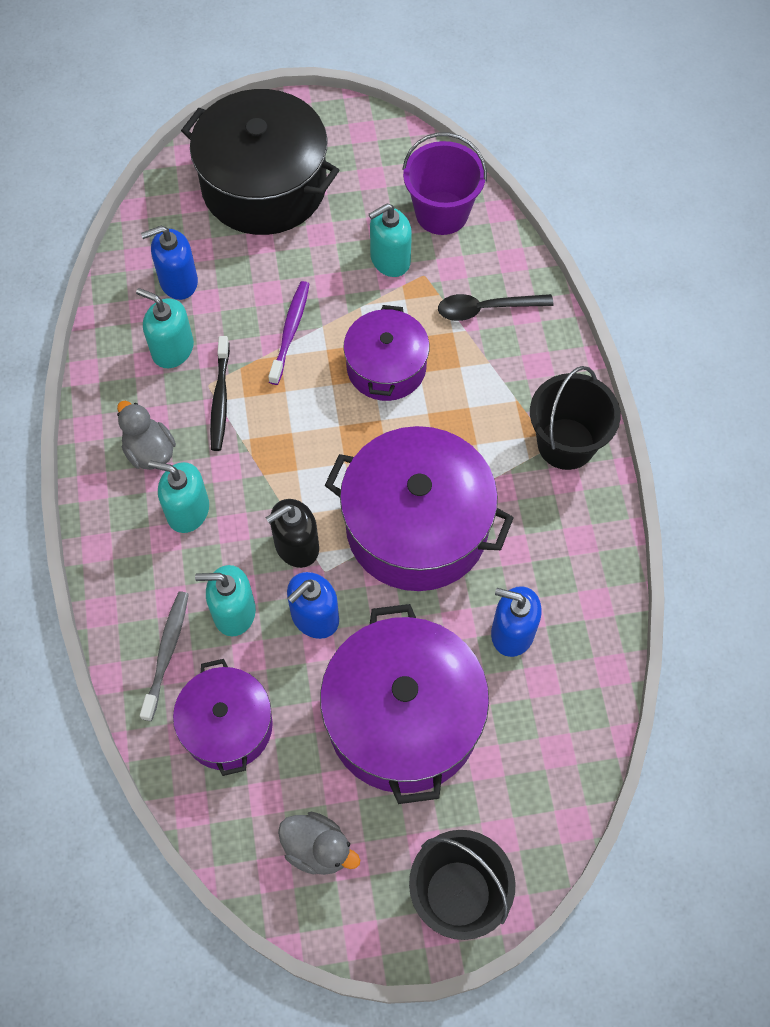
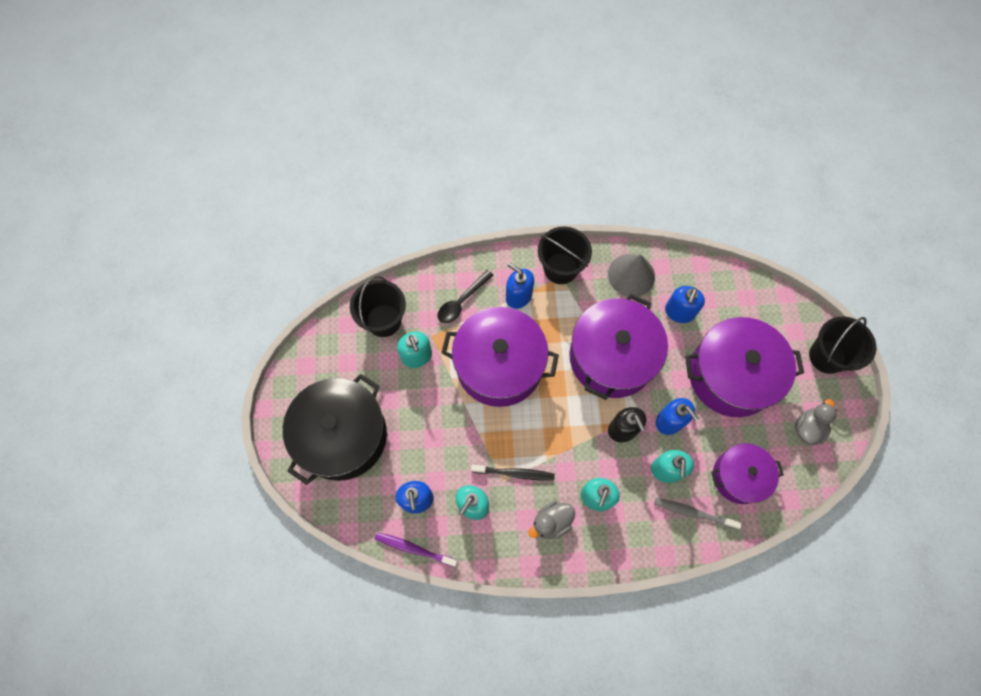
camera: 85 degrees left, 5 degrees up
(290, 332) = (466, 424): purple toothbrush -> purple toothbrush (414, 549)
(386, 367) = (499, 365): purple pot -> purple pot, size x1.69
(442, 213) = (383, 320): purple bucket -> black bucket
(486, 309) = (462, 301): black spoon -> black spoon turned 45 degrees clockwise
(506, 386) = (518, 296): none -> blue soap dispenser
(571, 553) = (631, 275): none -> grey cone

